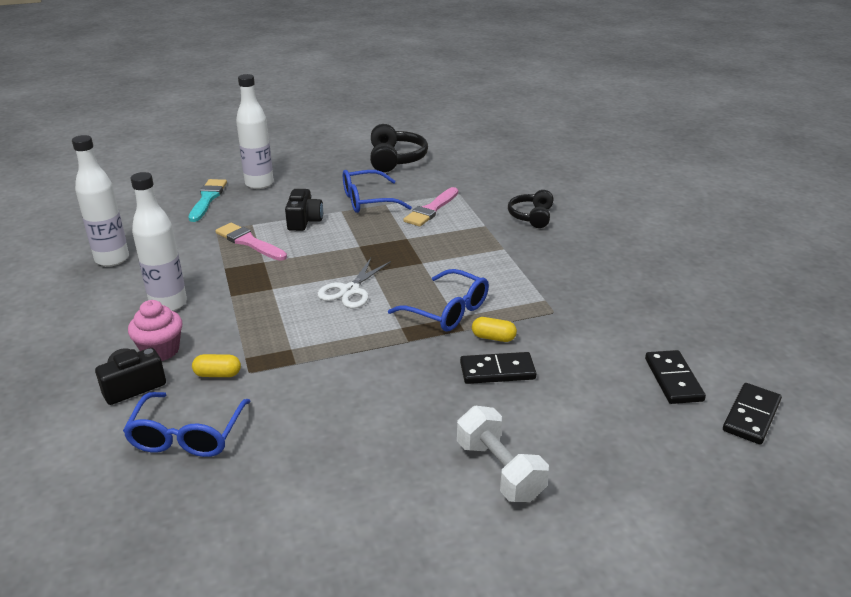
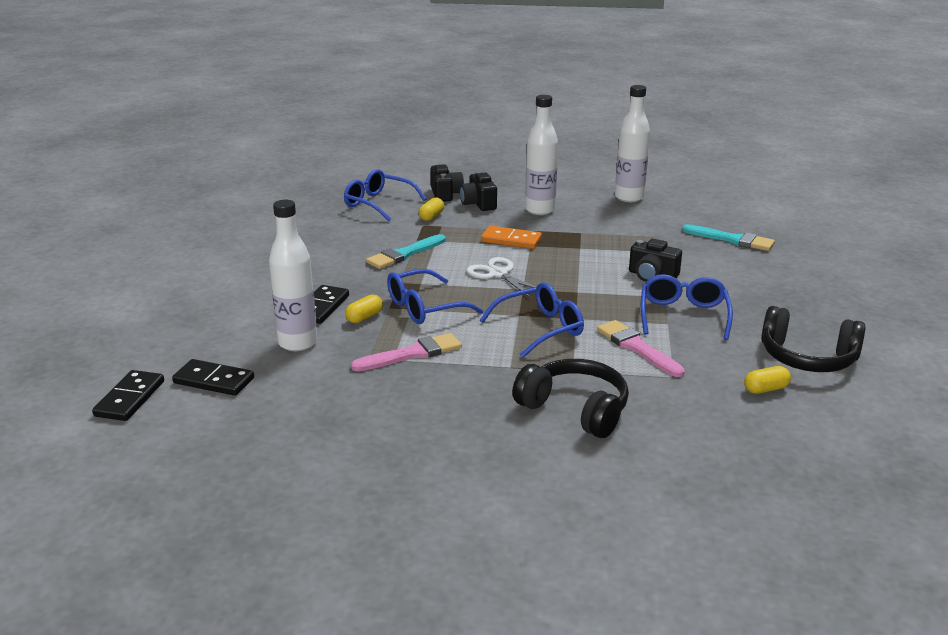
camera: 115 degrees right, 5 degrees down
(160, 350) = (478, 204): pink cupcake -> black camera
(249, 242) = (623, 247): pink brush -> pink brush (412, 354)
(259, 184) = (760, 266): white bottle -> white bottle (298, 343)
(264, 302) = (511, 240): none -> orange domino
(339, 360) = (404, 254): none -> turquoise brush
(436, 249) = (540, 328): none -> blue glasses
(446, 167) = (765, 389): none -> yellow capsule
(499, 470) = (227, 281): white dumbbell -> none
(531, 216) = (575, 409): black headphones -> black headphones, size x1.50
(751, 416) = (130, 398): black domino -> black domino turned 45 degrees clockwise

